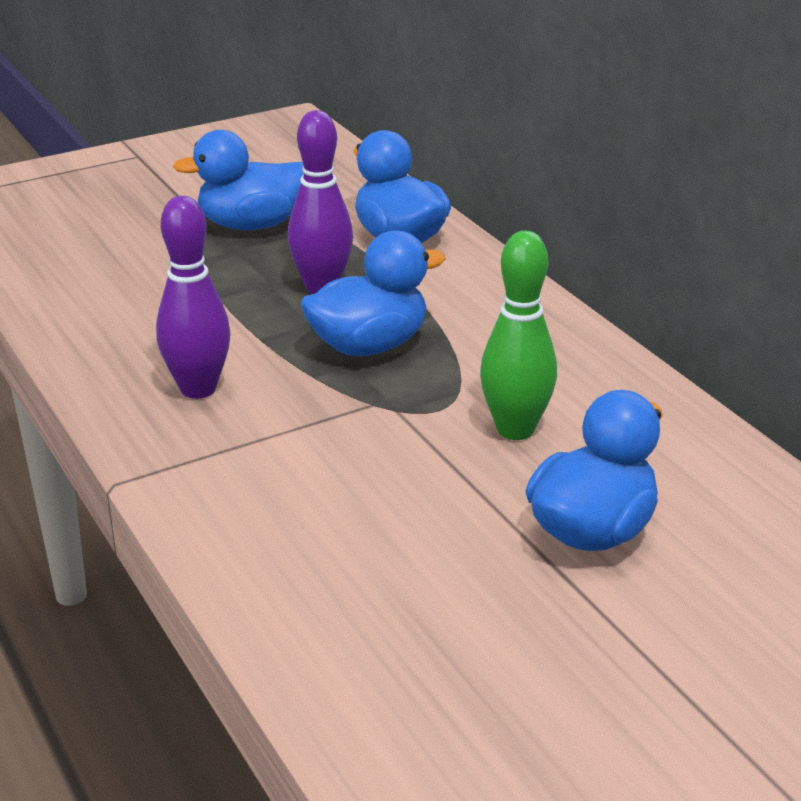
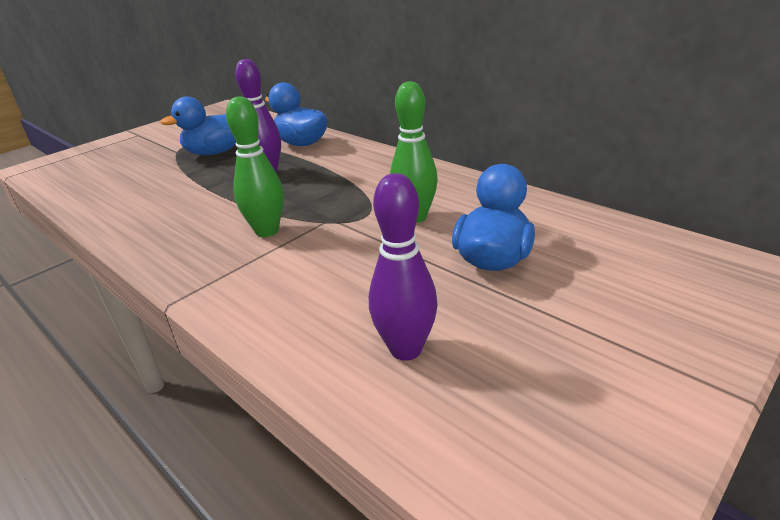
camera: 15 degrees left, 0 degrees up
(198, 389) = (210, 237): purple bowling pin -> purple bowling pin (406, 349)
(283, 399) = (267, 231): none -> green bowling pin
(369, 346) = (308, 194): blue duck -> none

